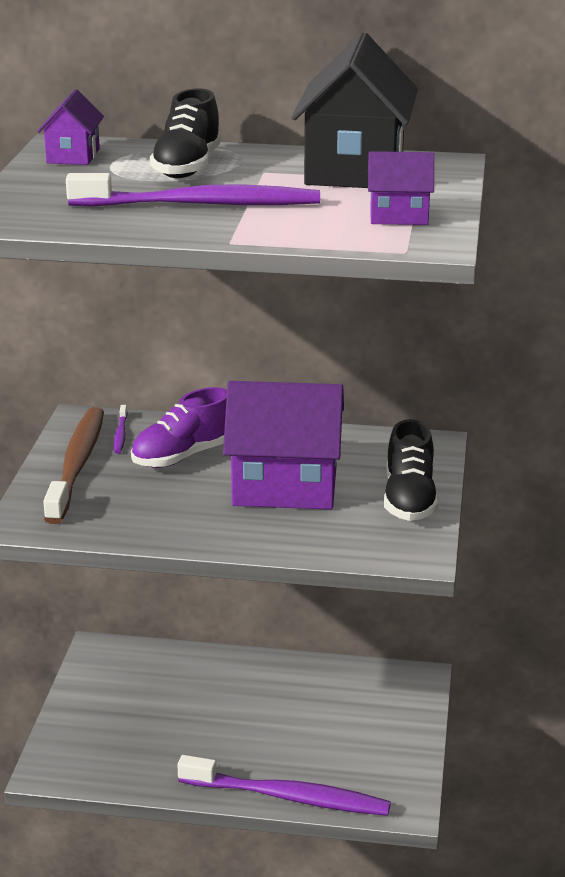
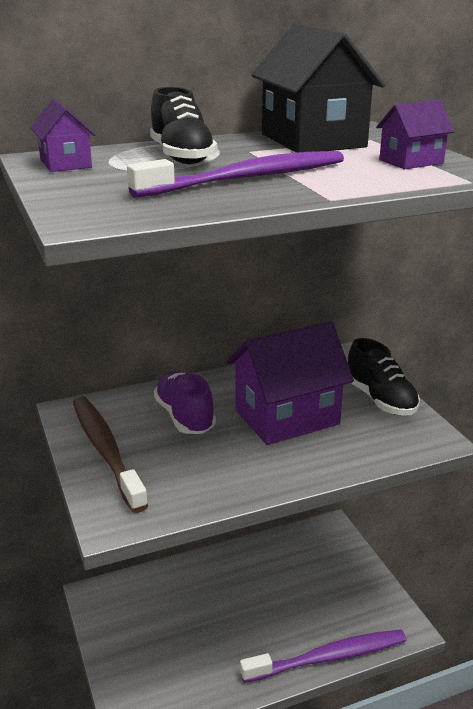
camera: 30 degrees left, 0 degrees up
(120, 434) = (115, 413): purple toothbrush -> none
(183, 456) = (184, 417): purple shoe -> purple shoe turned 135 degrees clockwise

